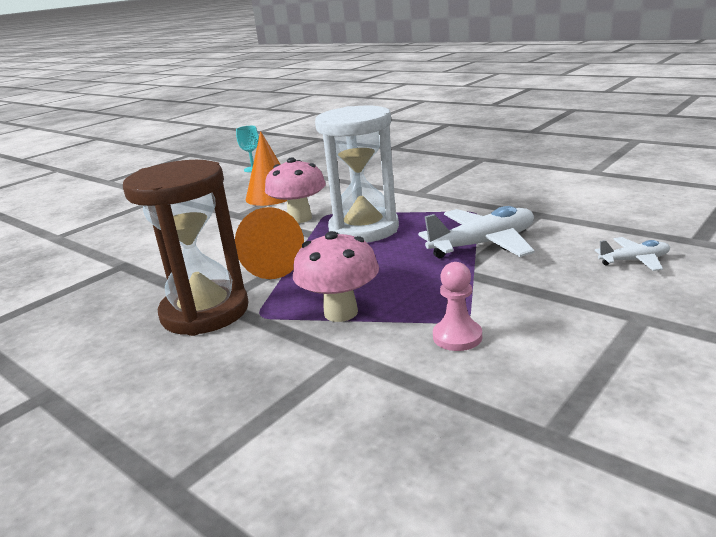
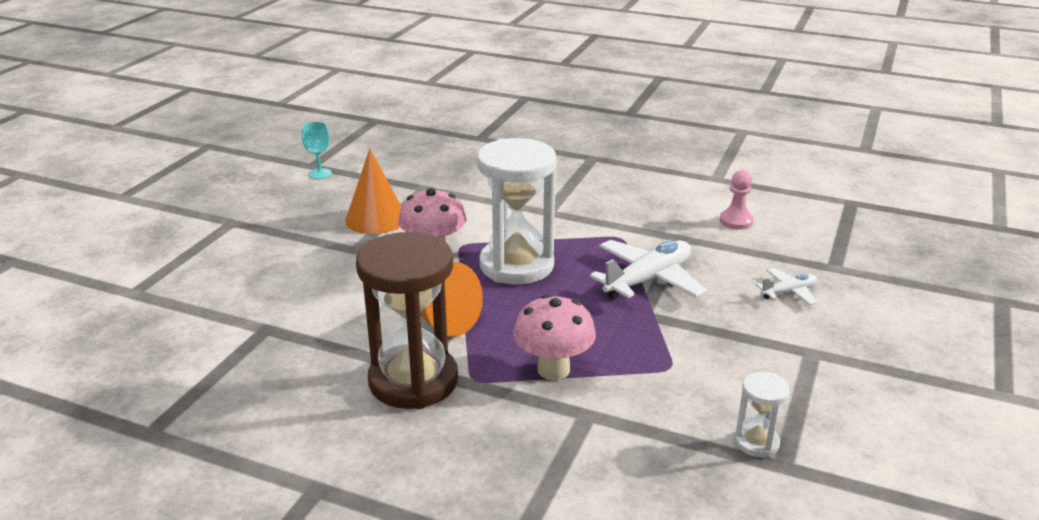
camera: 20 degrees left, 5 degrees up
(457, 337) = (672, 385): pink pawn -> pink pawn (736, 221)
(529, 406) = (756, 442): none -> white hourglass

